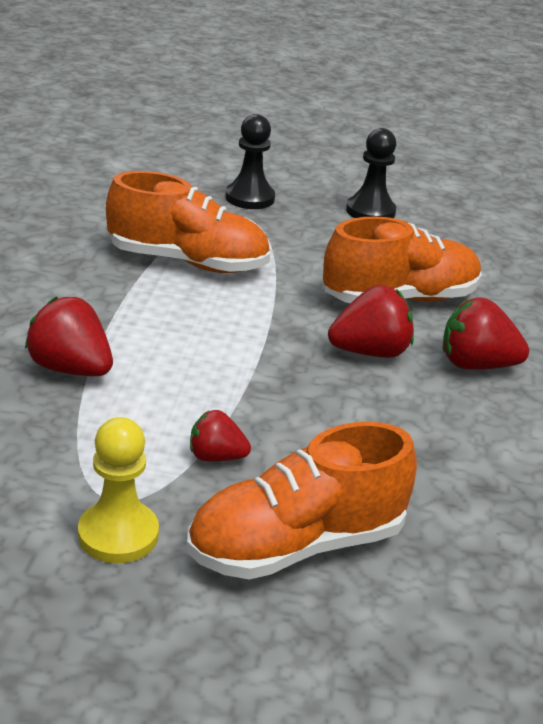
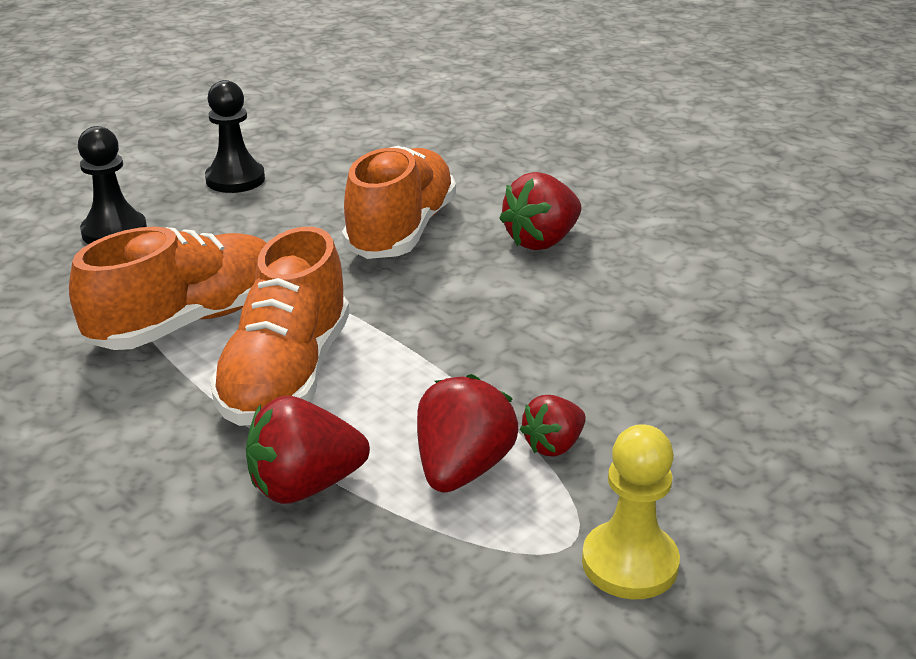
camera: 50 degrees left, 0 degrees up
(296, 545) = (722, 452): orange shoe -> orange shoe (286, 375)
(370, 352) = (469, 284): red strawberry -> red strawberry (462, 469)

